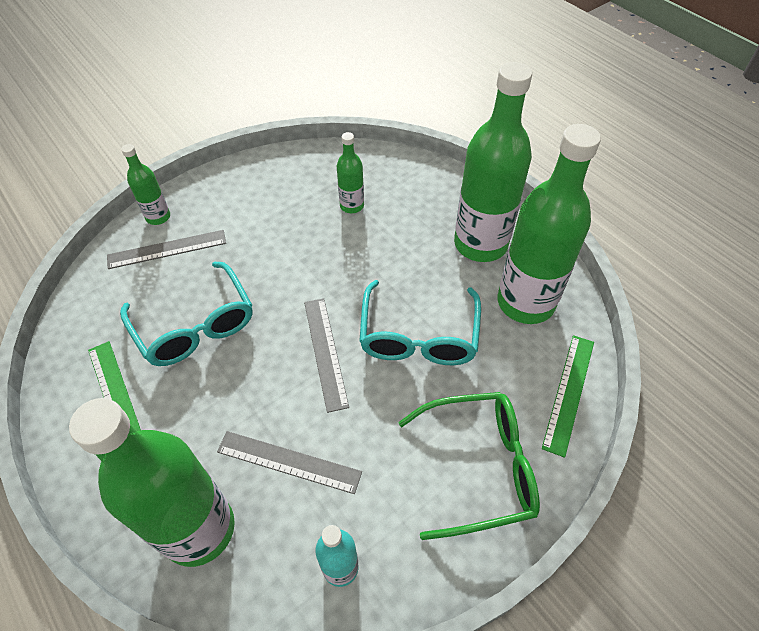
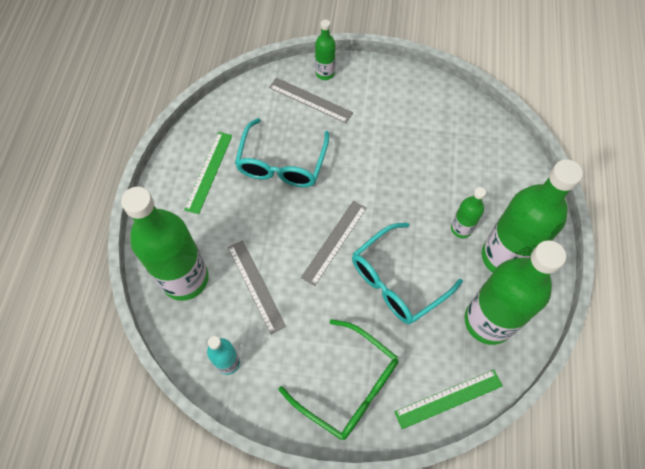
camera: 45 degrees right, 10 degrees up
(352, 206) = (447, 159): green bottle -> green bottle (461, 229)

